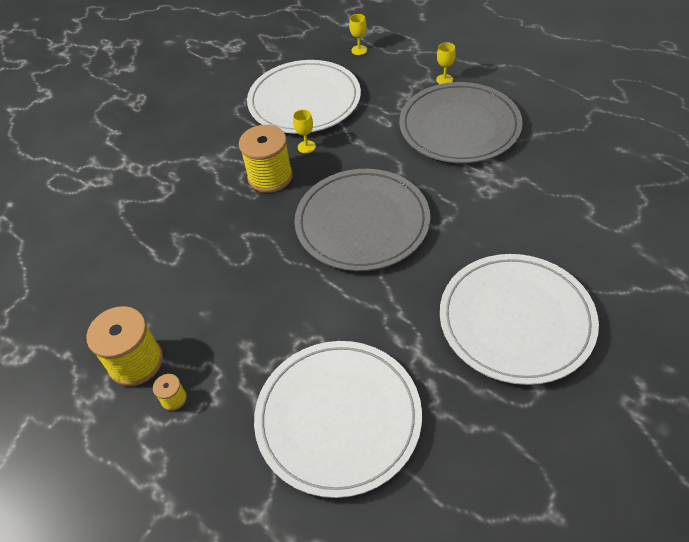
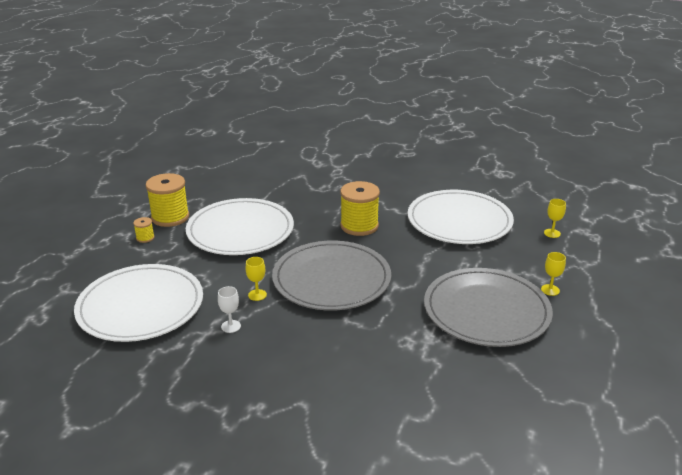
camera: 65 degrees right, 20 degrees down
(306, 147) = (403, 234): yellow goblet -> yellow goblet (257, 295)
(413, 327) = (231, 326): none -> white goblet
(516, 320) = (255, 383): white plate -> white plate (240, 231)

